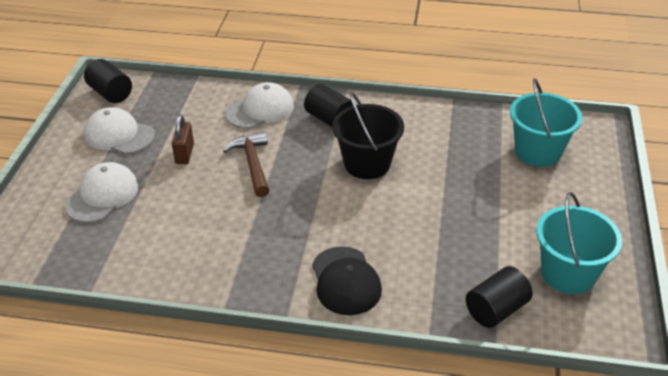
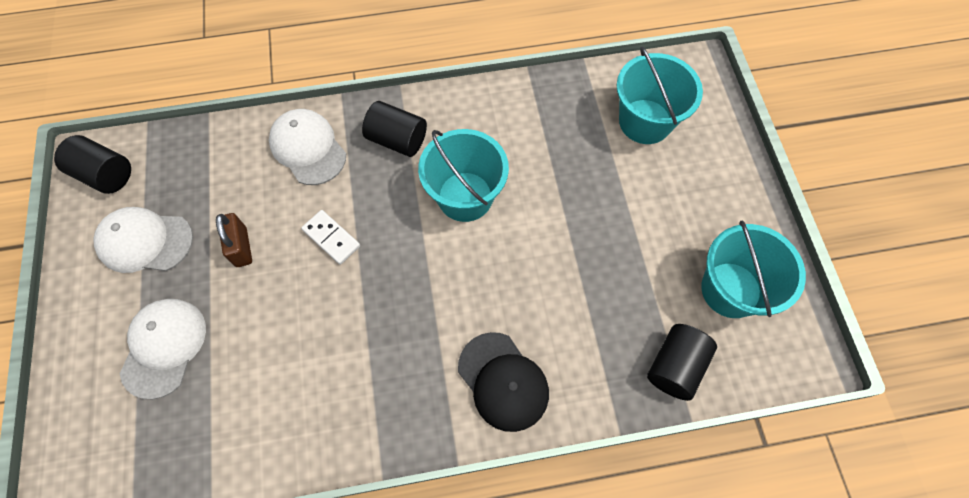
camera: 20 degrees left, 25 degrees up
(253, 164) = (331, 238): brown hammer -> white domino
(260, 110) = (308, 148): white cap -> white cap turned 75 degrees counterclockwise
(367, 163) = (465, 196): black bucket -> turquoise bucket

